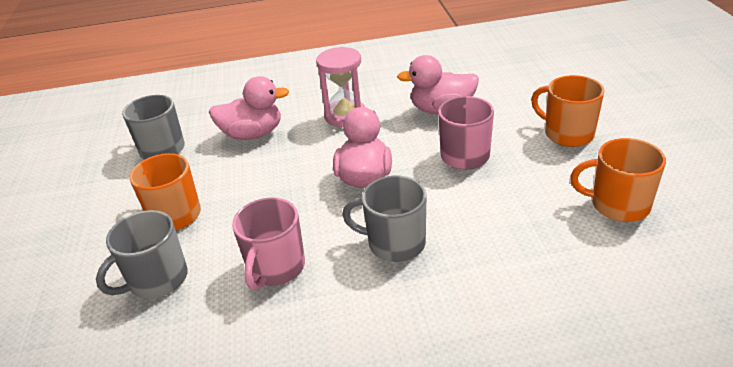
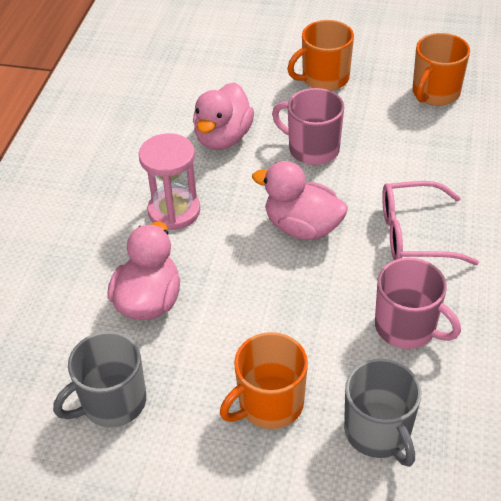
camera: 70 degrees left, 10 degrees up
(394, 243) = (414, 234): grey mug -> pink glasses

